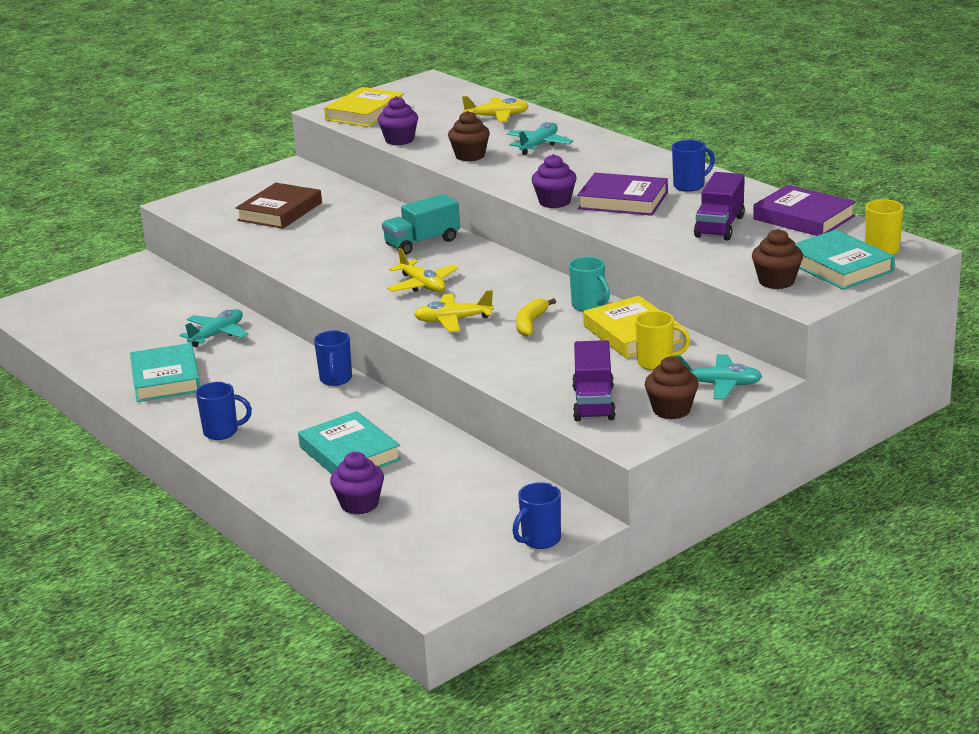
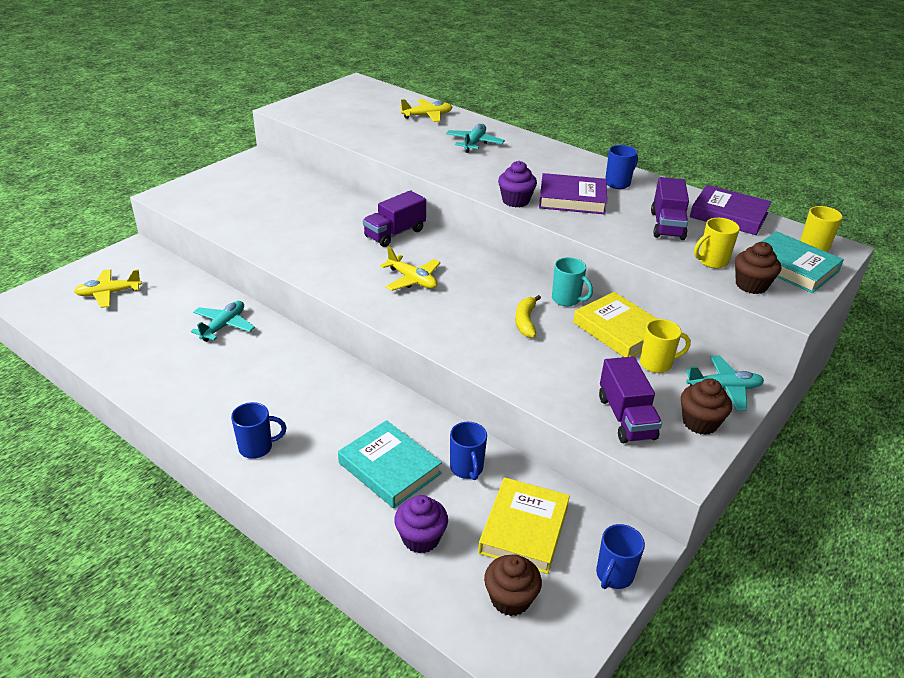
camera: 15 degrees left, 10 degrees up
(165, 379) = (186, 381): turquoise book -> none
(280, 211) = (259, 202): brown book -> none
(336, 379) = (348, 375): blue mug -> blue mug (467, 469)
(365, 113) = (316, 111): yellow book -> yellow book (524, 529)
(399, 140) = (355, 138): purple cupcake -> none
(422, 243) = (395, 233): turquoise truck -> purple truck
(453, 320) = (455, 320): yellow plane -> yellow plane (109, 293)
(470, 156) = (422, 154): brown cupcake -> brown cupcake (510, 599)
(747, 260) = (711, 262): none -> yellow mug

